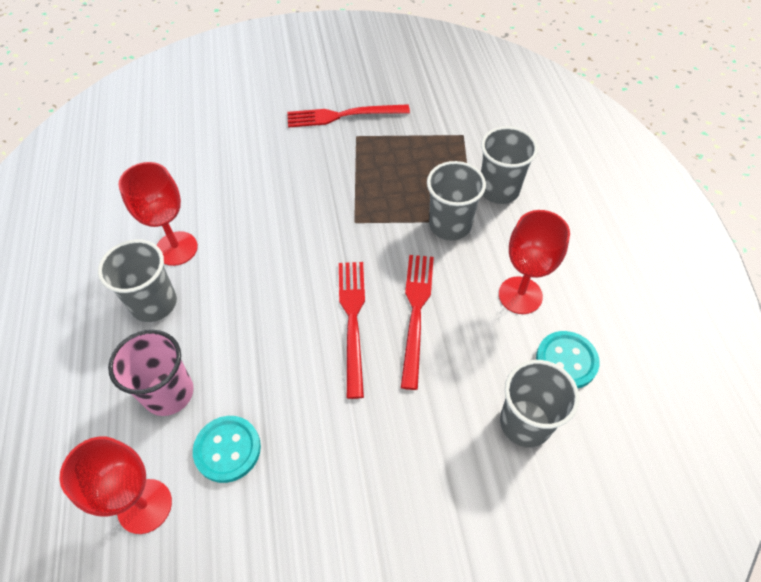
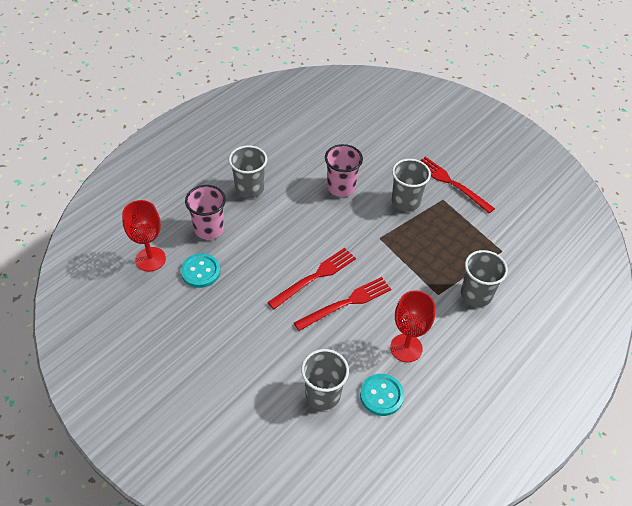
camera: 50 degrees right, 5 degrees down
(176, 248) = (288, 174): red goblet -> none
(250, 210) = (341, 187): none -> pink cup
(450, 225) = (423, 284): grey cup -> grey cup (405, 202)

